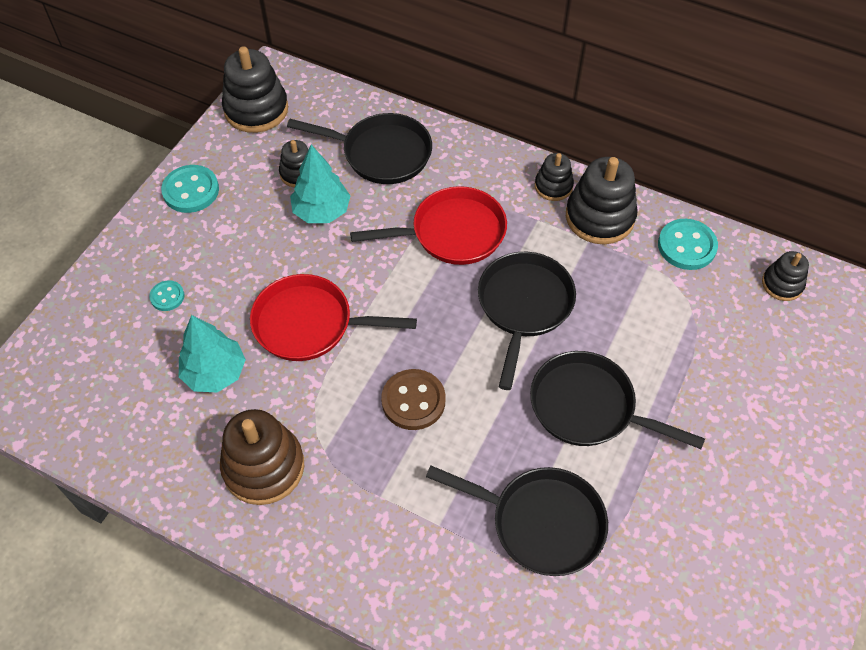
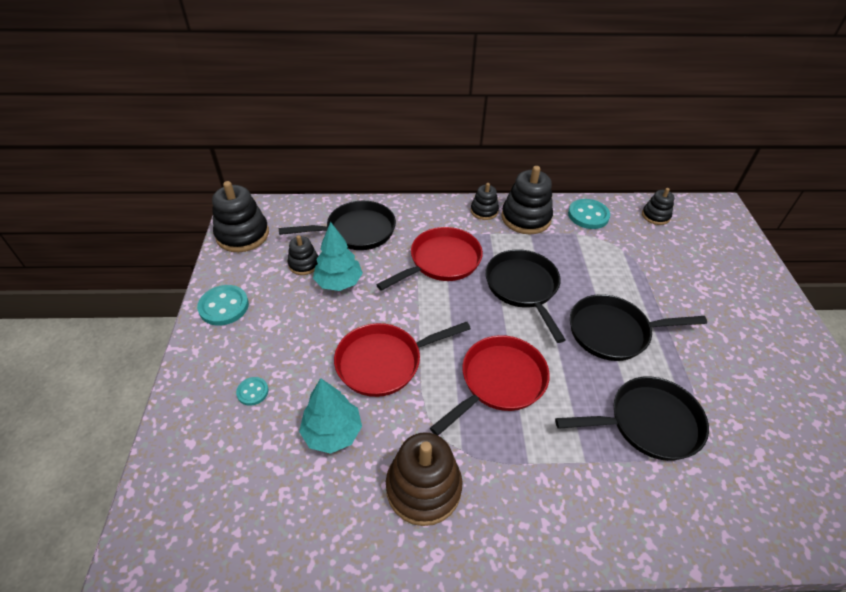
camera: 30 degrees left, 10 degrees down
(413, 401) = (499, 381): brown button -> red pan

